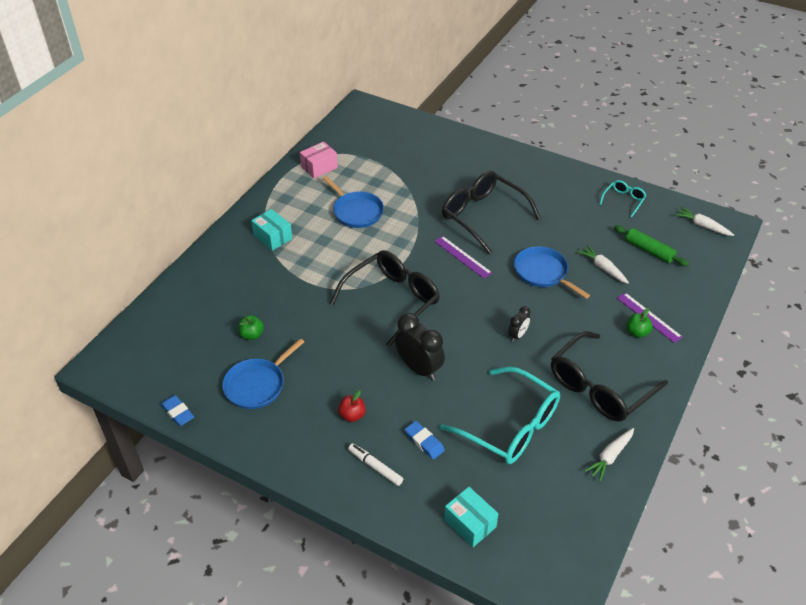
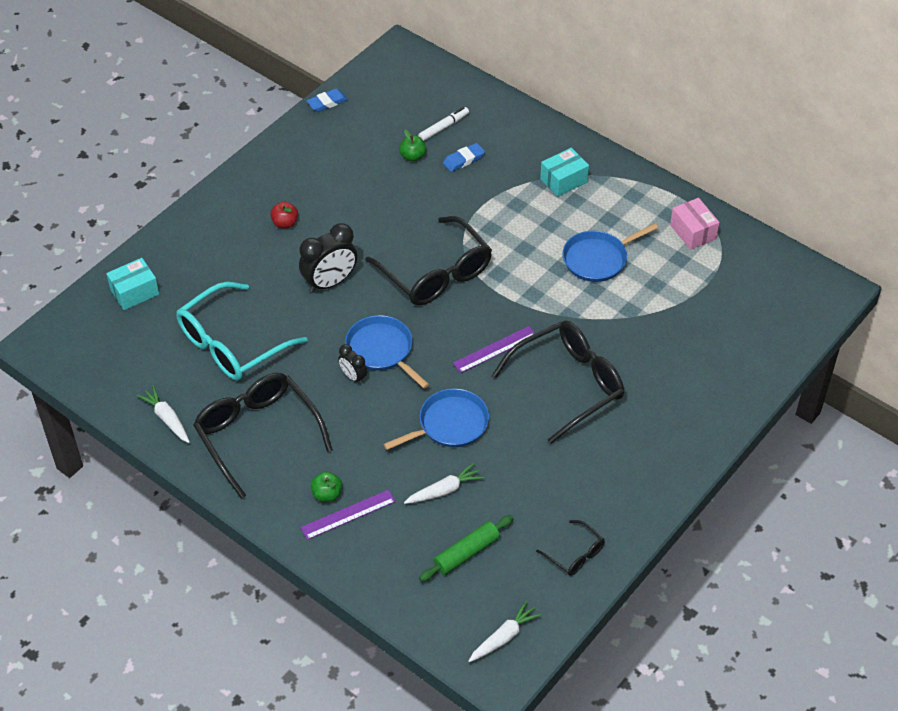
camera: 100 degrees right, 5 degrees up
(257, 385) = (344, 157): blue pan -> blue pan (381, 350)
(375, 467) = (219, 233): white marker -> white marker (443, 127)
(424, 442) = (235, 273): blue eraser -> blue eraser (463, 160)
(623, 201) = (575, 554): turquoise glasses -> black glasses

